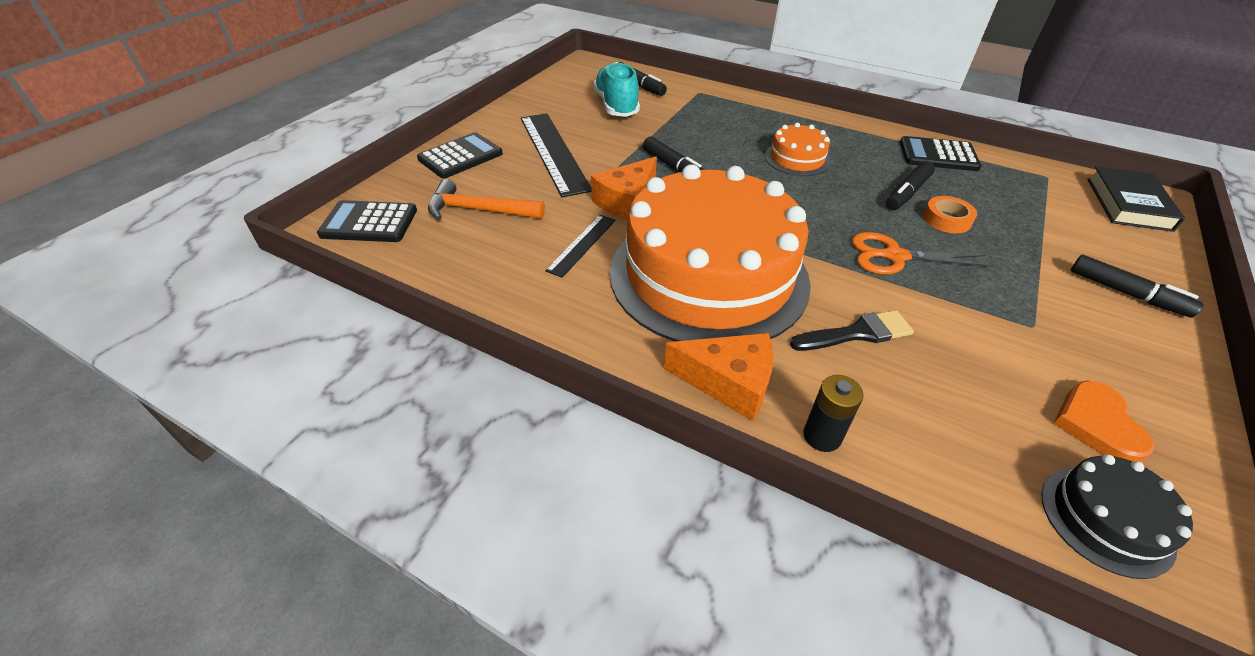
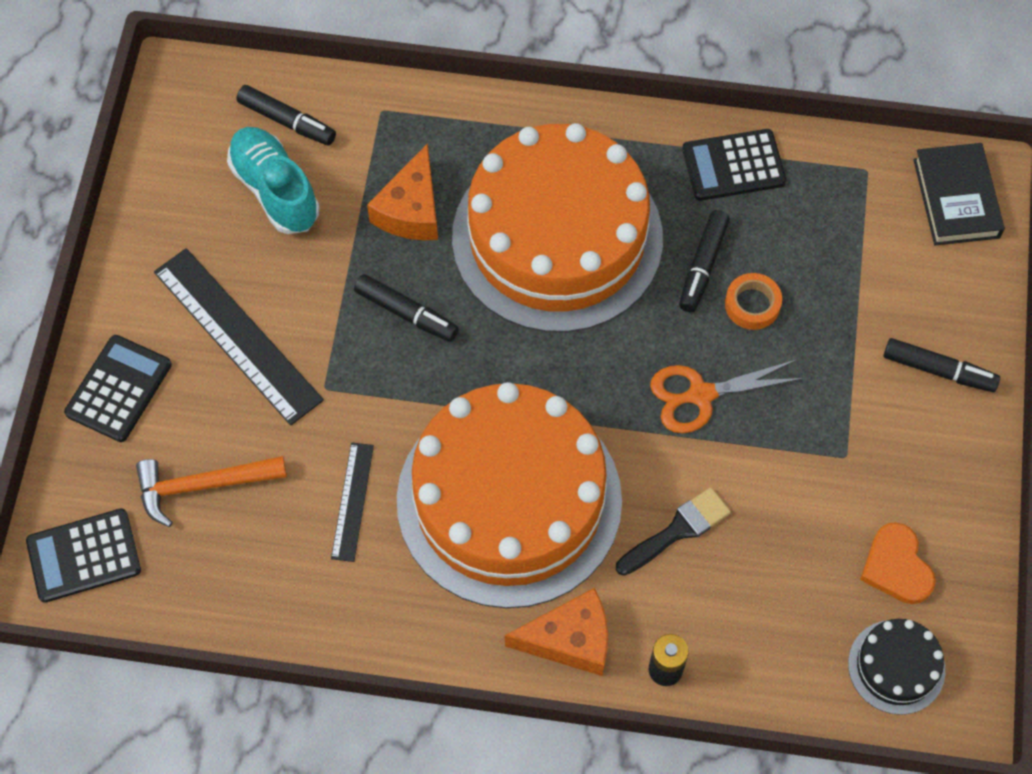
camera: 20 degrees left, 20 degrees up
(627, 202) = (374, 405): orange cheese -> orange cheese (411, 210)
(797, 159) = (557, 237): orange cake -> orange cake, size x2.42

